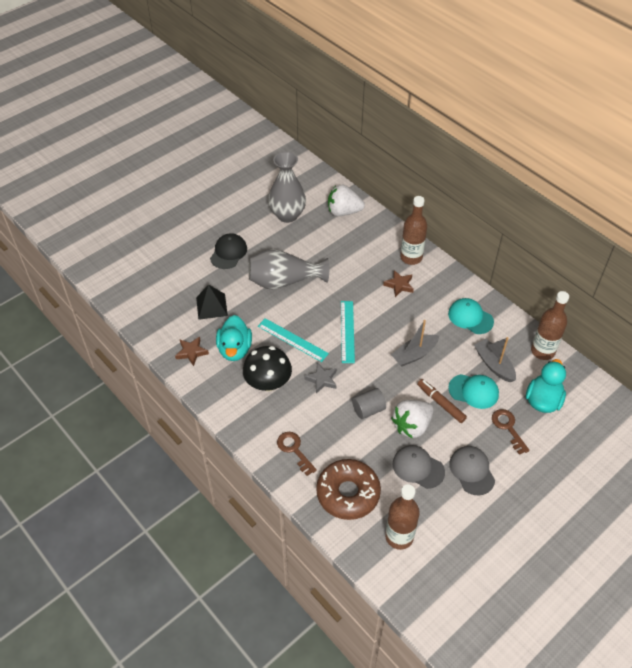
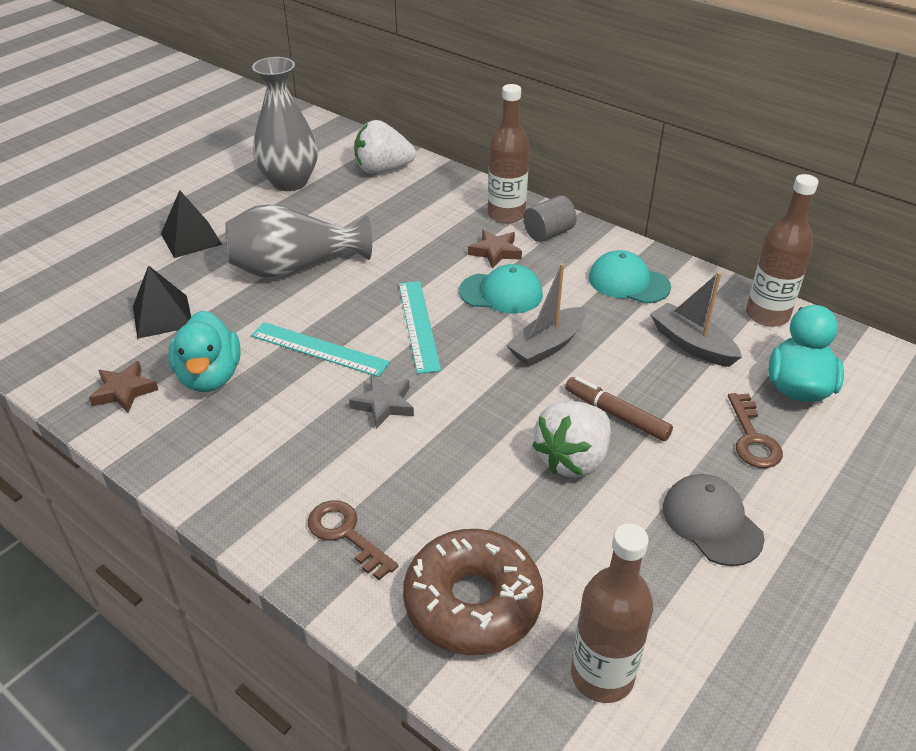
camera: 10 degrees left, 10 degrees down
(228, 253) = (191, 239): black cap -> black pyramid
(268, 383) = (279, 422): black mushroom -> none
(368, 409) = (482, 442): grey cylinder -> grey cylinder (548, 233)
(418, 467) = (604, 531): grey cap -> none
(473, 391) = (670, 388): turquoise cap -> turquoise cap (501, 293)
(508, 428) = (752, 438): brown key -> brown key turned 150 degrees counterclockwise

